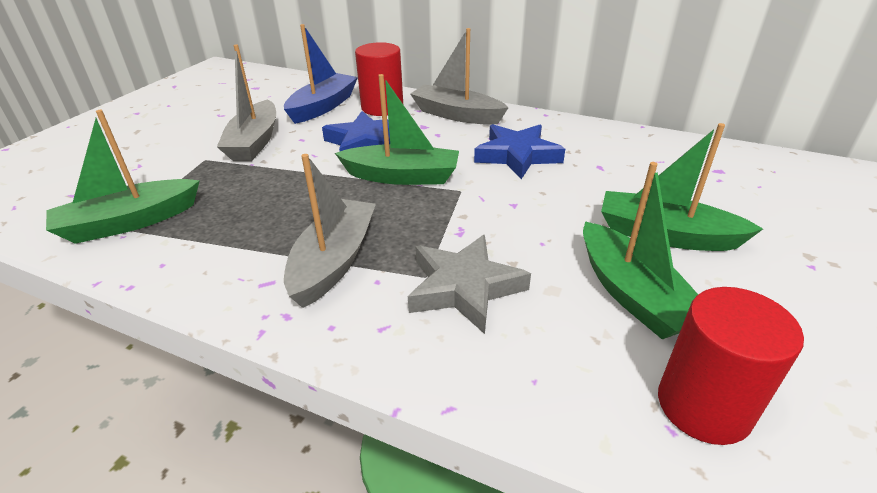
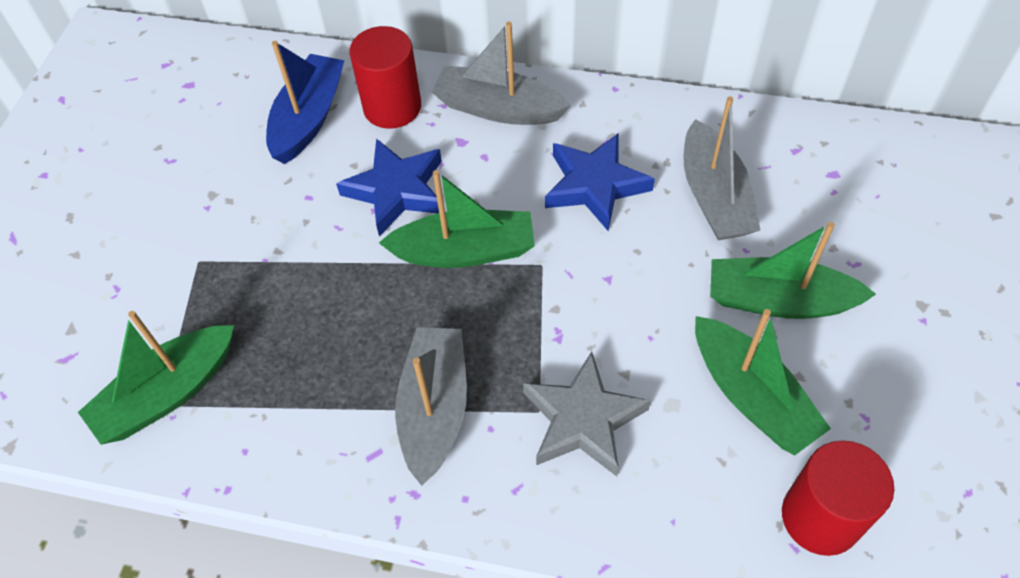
camera: 10 degrees left, 20 degrees up
(254, 142) = (248, 214): grey boat -> grey boat (714, 196)

